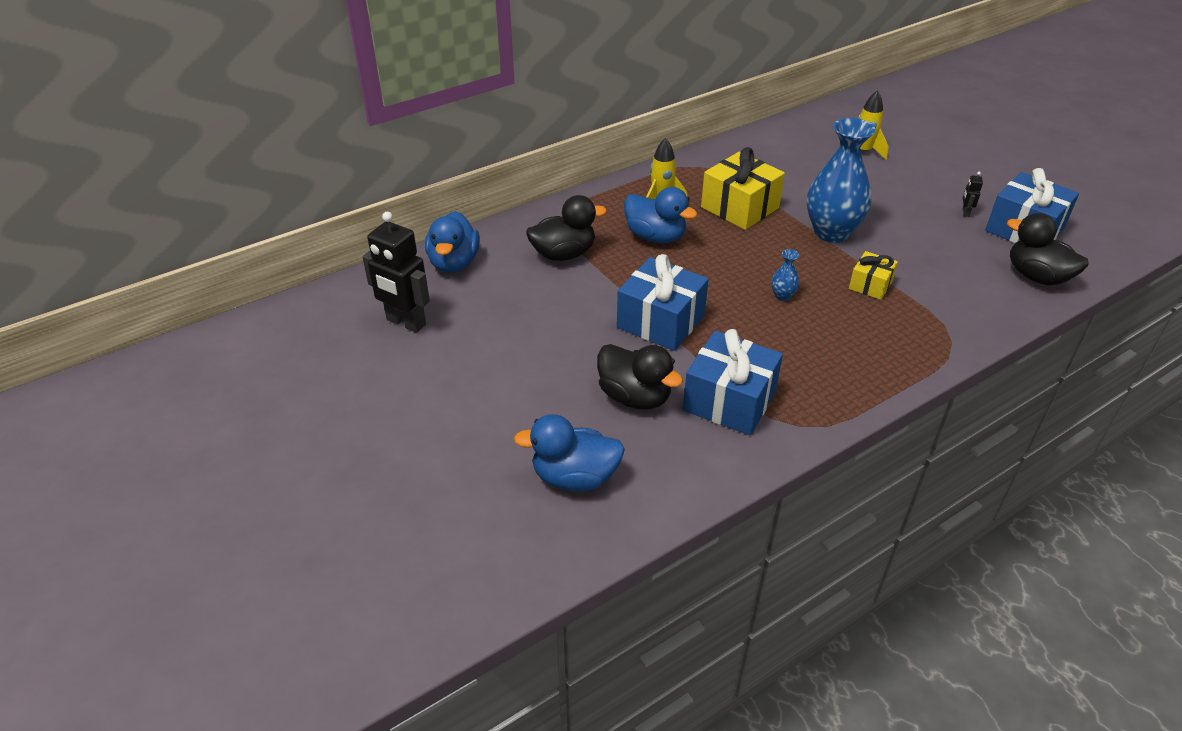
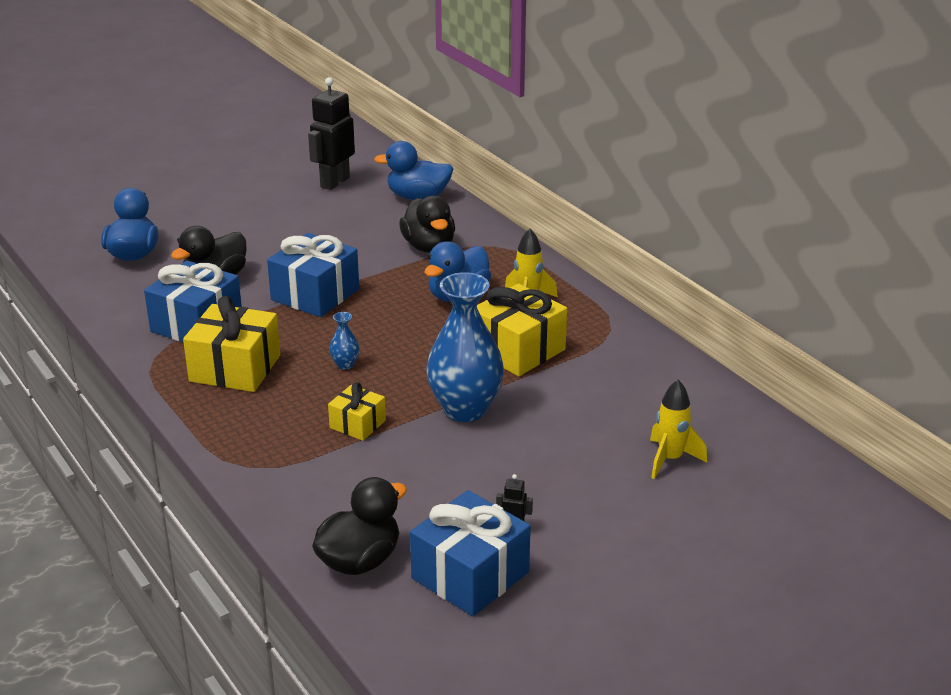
camera: 90 degrees right, 10 degrees down
(805, 364) = (235, 368): none -> yellow gift

